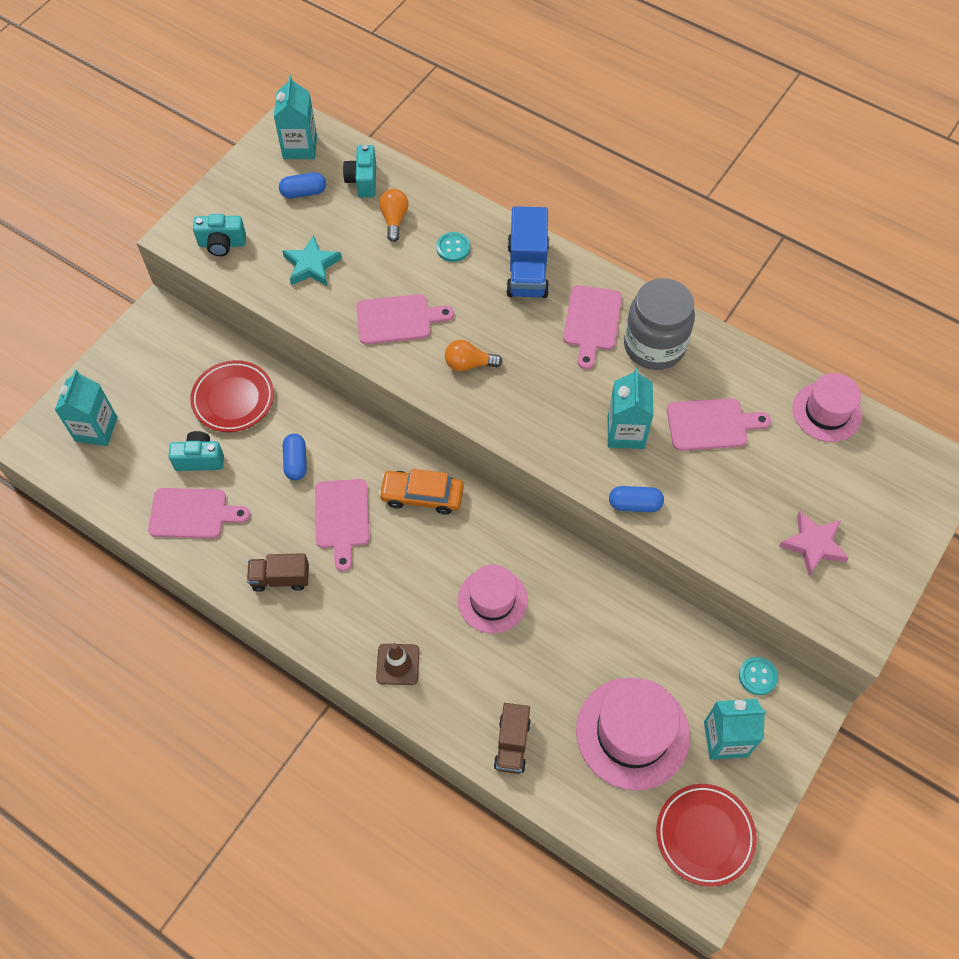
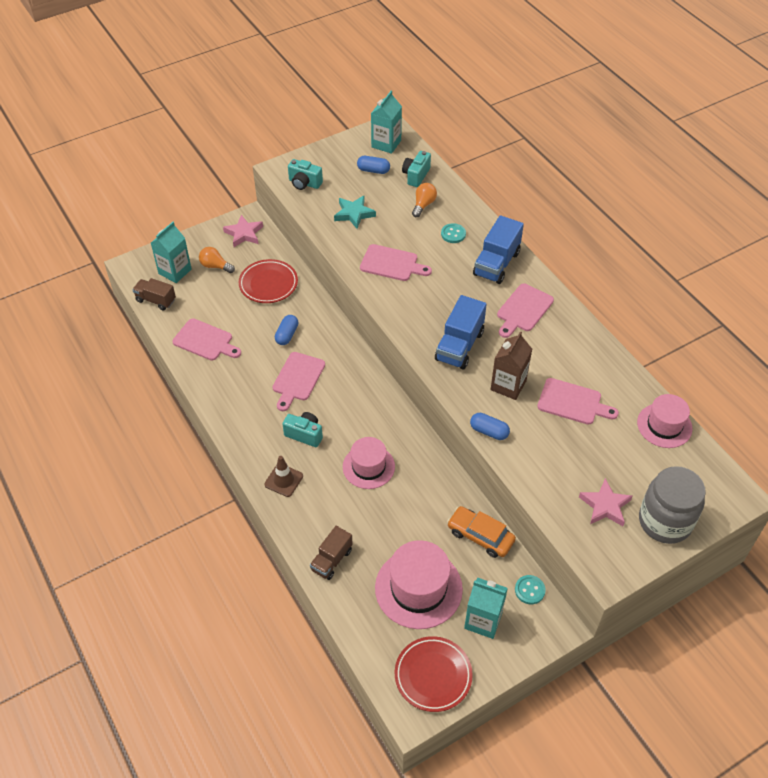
camera: 25 degrees right, 10 degrees down
(161, 338) = (244, 234): none -> pink star
(200, 459) = (228, 311): turquoise camera -> turquoise camera (304, 434)
(280, 578) = (238, 399): brown truck -> brown truck (156, 300)
(422, 496) = (357, 385): orange car -> orange car (480, 536)
(469, 364) = (424, 306): orange light bulb -> orange light bulb (215, 266)
(541, 402) = (459, 346): none -> blue truck
(625, 432) = (508, 385): turquoise carton -> brown carton
(654, 346) = (559, 339): grey jar -> grey jar (665, 521)

